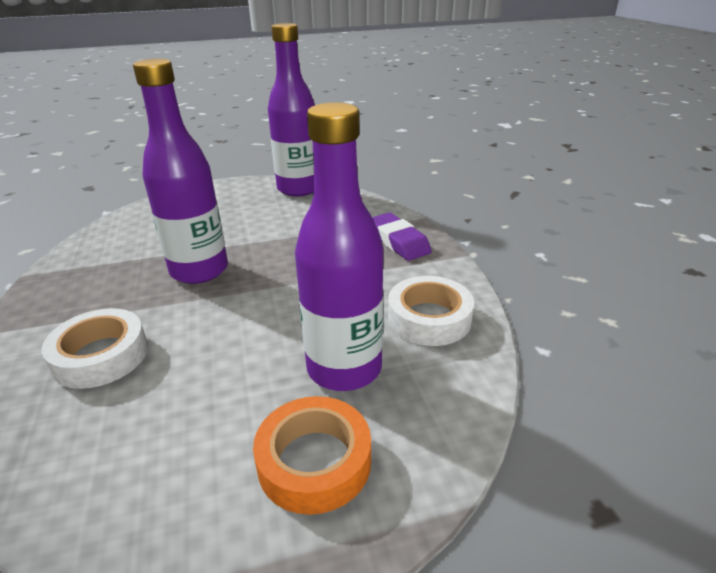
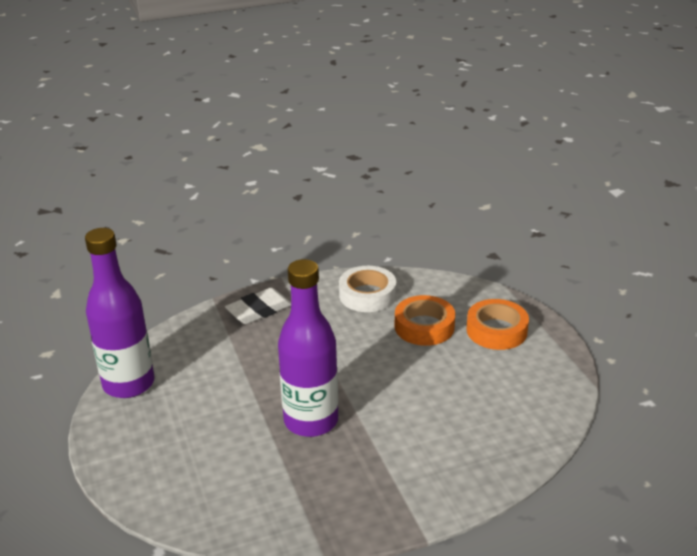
camera: 95 degrees left, 0 degrees up
(101, 356) = (436, 444): white tape -> none
(344, 368) = (424, 326): purple bottle -> orange tape
(398, 241) = (259, 310): purple eraser -> white eraser

